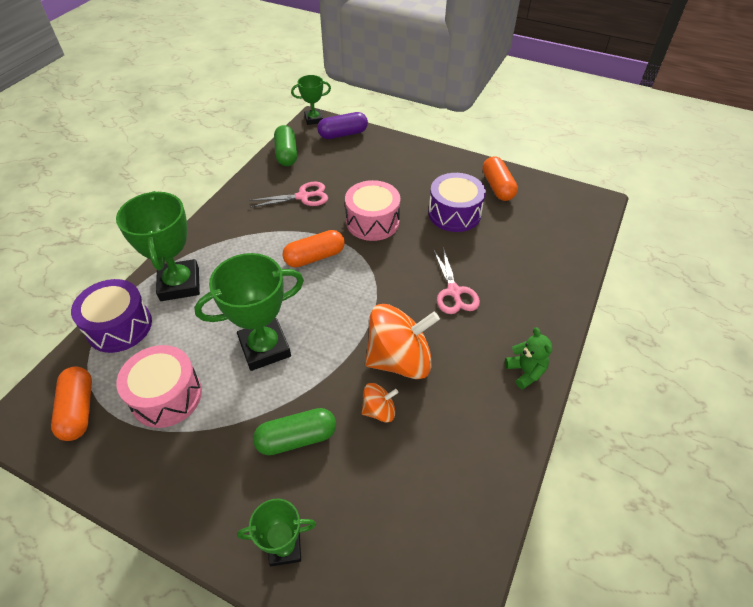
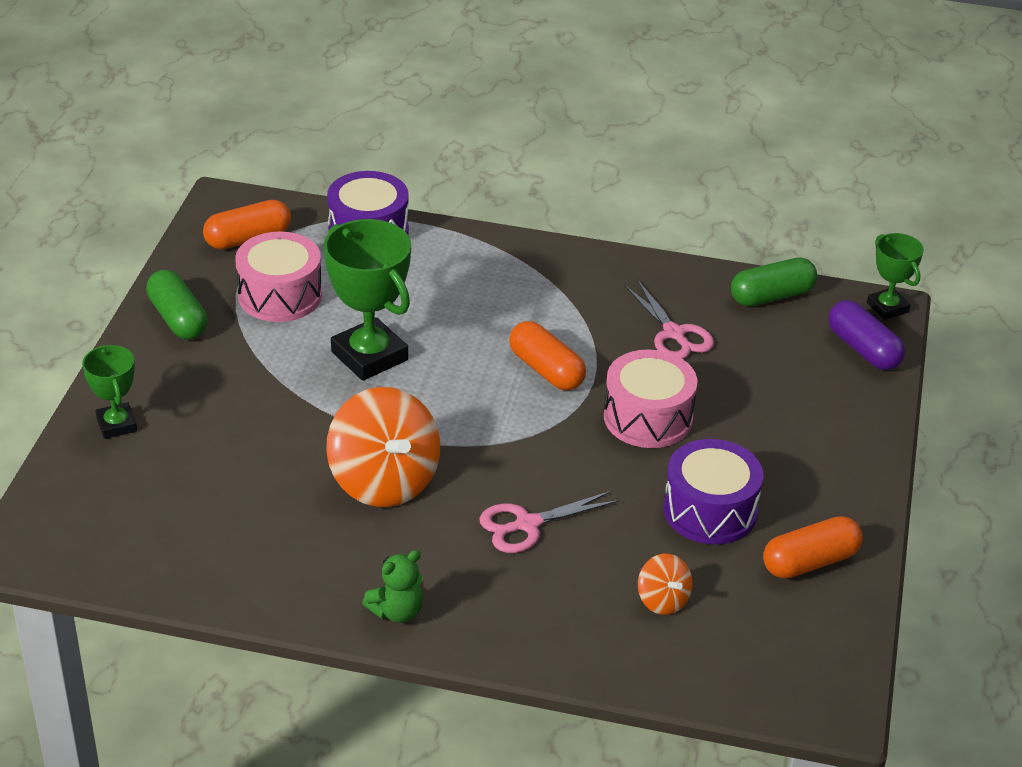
camera: 75 degrees right, 10 degrees down
(180, 284) = (451, 260): green trophy -> none
(297, 438) = (246, 409): green capsule -> green capsule (177, 319)
(379, 410) = (299, 472): orange spinning top -> orange spinning top (663, 600)

